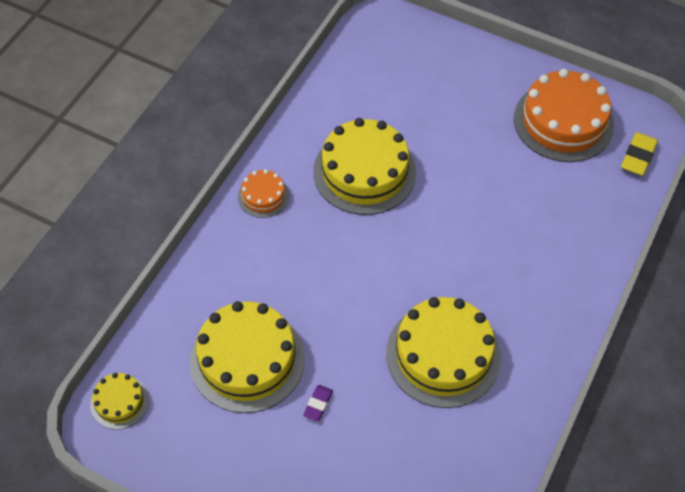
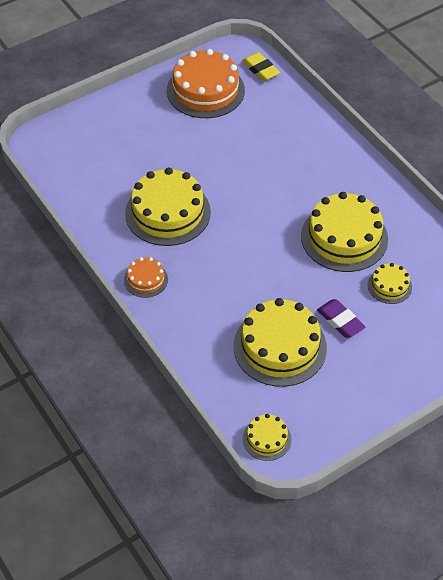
camera: 60 degrees left, 5 degrees down
(318, 404) = (340, 321): purple eraser -> purple eraser, size x1.64
(401, 434) = (389, 286): none -> yellow cake

